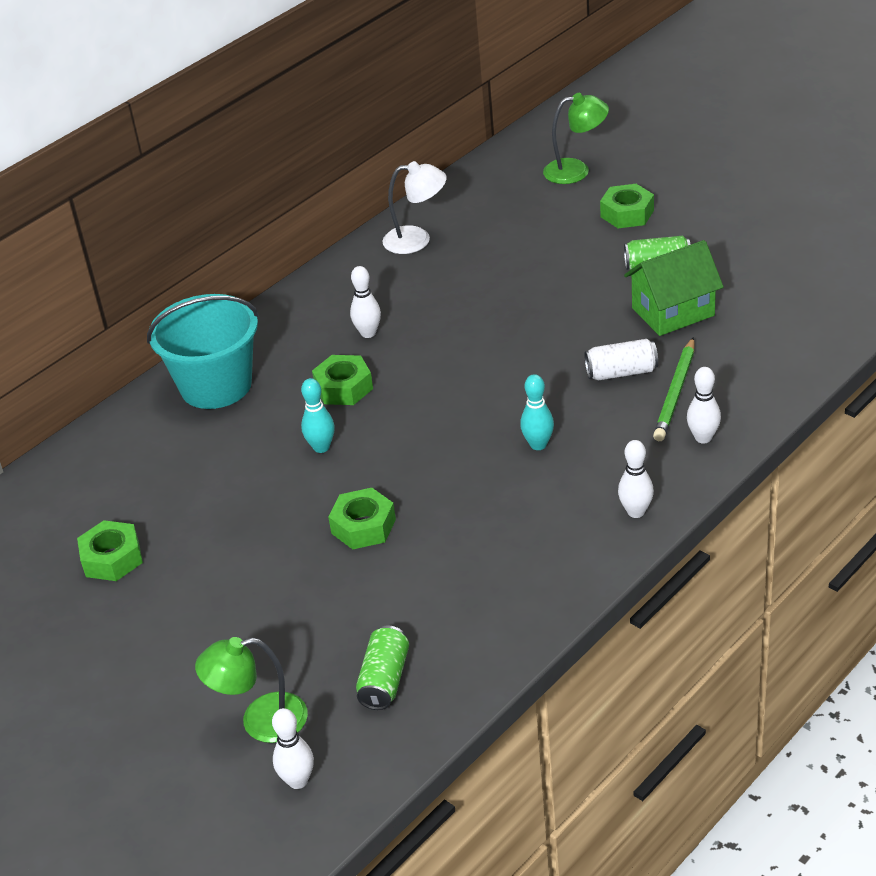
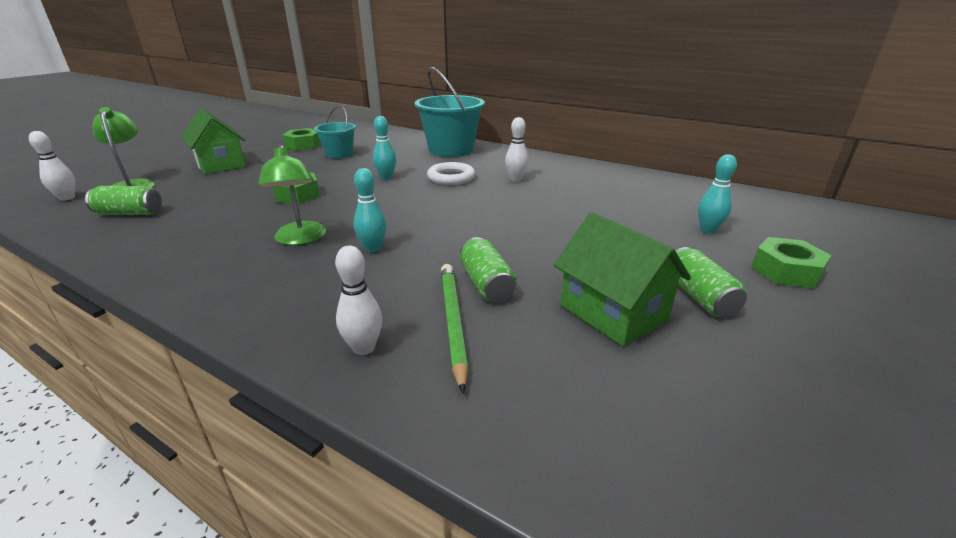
camera: 75 degrees right, 10 degrees down
(188, 507) = (339, 154): none -> turquoise bucket
(188, 642) = (220, 164): none -> green house
(343, 388) = (451, 178): green nut -> white ring
(417, 240) = (643, 184): white lamp -> none
(545, 229) = (708, 230): none -> turquoise bowling pin
(576, 170) = (831, 238): green lamp -> green lamp (300, 239)
(621, 372) = (486, 284): white can -> green can
(636, 512) = (250, 306): white bowling pin -> none
(675, 393) = (453, 322): green pencil -> green pencil turned 75 degrees clockwise

